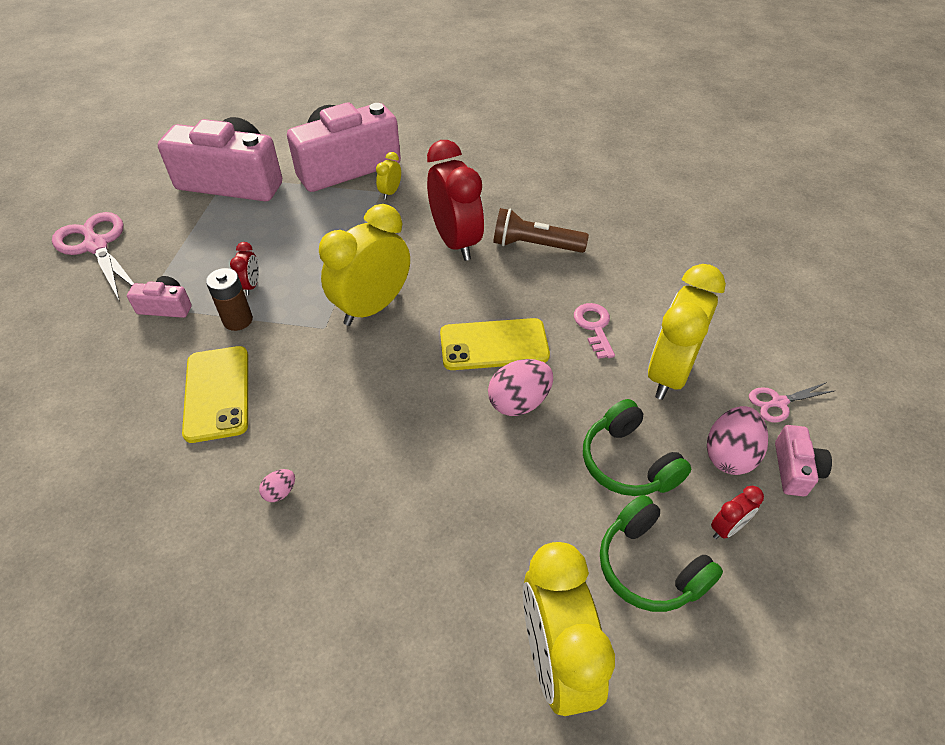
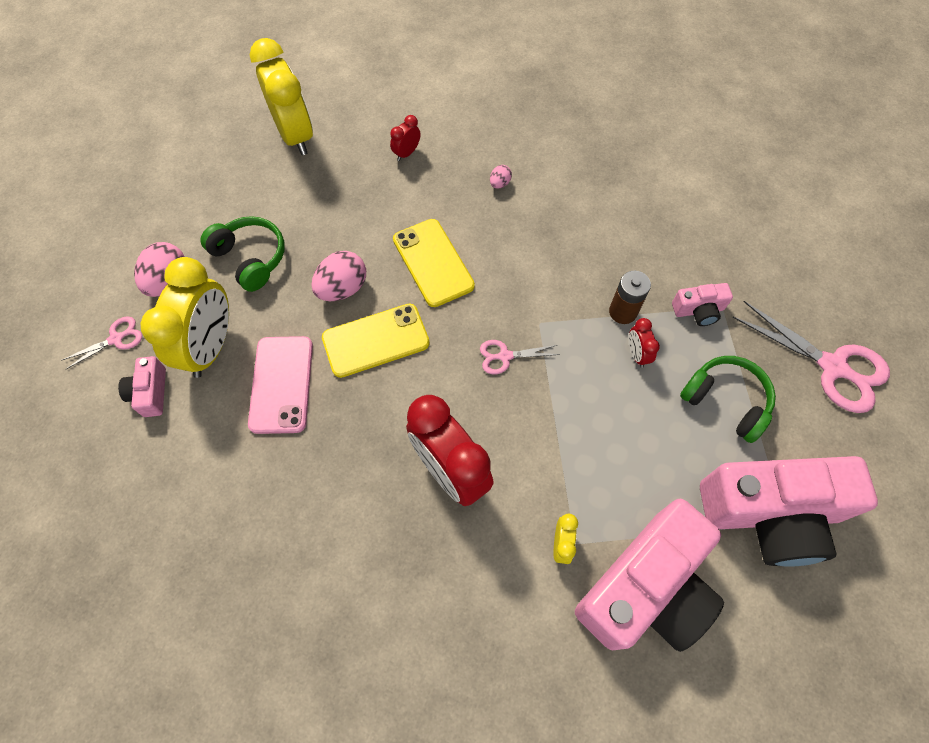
camera: 165 degrees right, 15 degrees up
(217, 393) = (592, 241): yellow phone -> yellow phone (433, 263)
(372, 307) = (505, 356): yellow clock -> pink scissors
(535, 245) = (357, 489): brown flashlight -> none
(594, 327) = (282, 384): pink key -> pink phone
(650, 566) = (237, 193): green headphones -> green headphones (725, 401)
(727, 528) = (181, 227): red clock -> red clock (406, 153)
(795, 469) = (119, 281): pink camera -> pink camera (150, 392)

